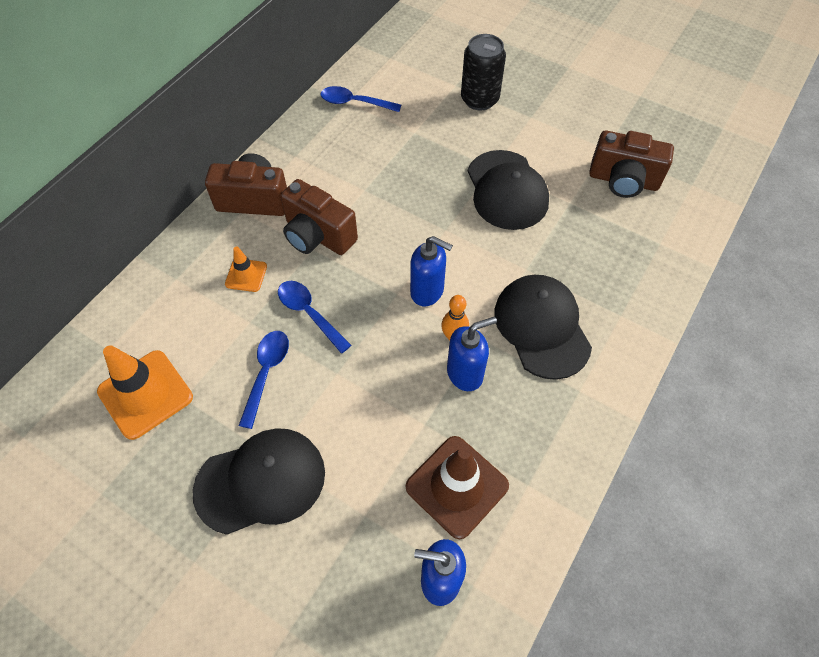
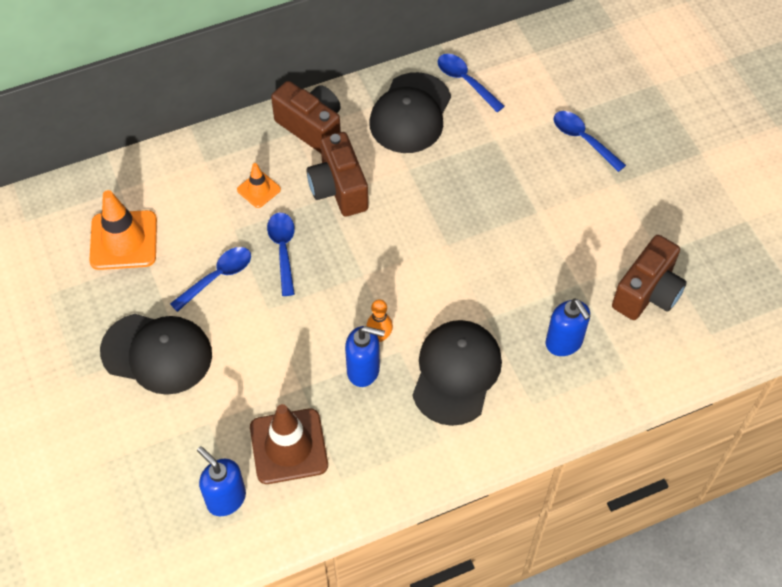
camera: 35 degrees right, 0 degrees up
(427, 291) = (388, 288): blue soap dispenser -> blue soap dispenser (564, 342)
(479, 99) = (583, 139): black can -> blue spoon
(506, 190) = (531, 240): black cap -> black cap (410, 113)
(623, 181) = (647, 293): brown camera -> brown camera turned 105 degrees counterclockwise

